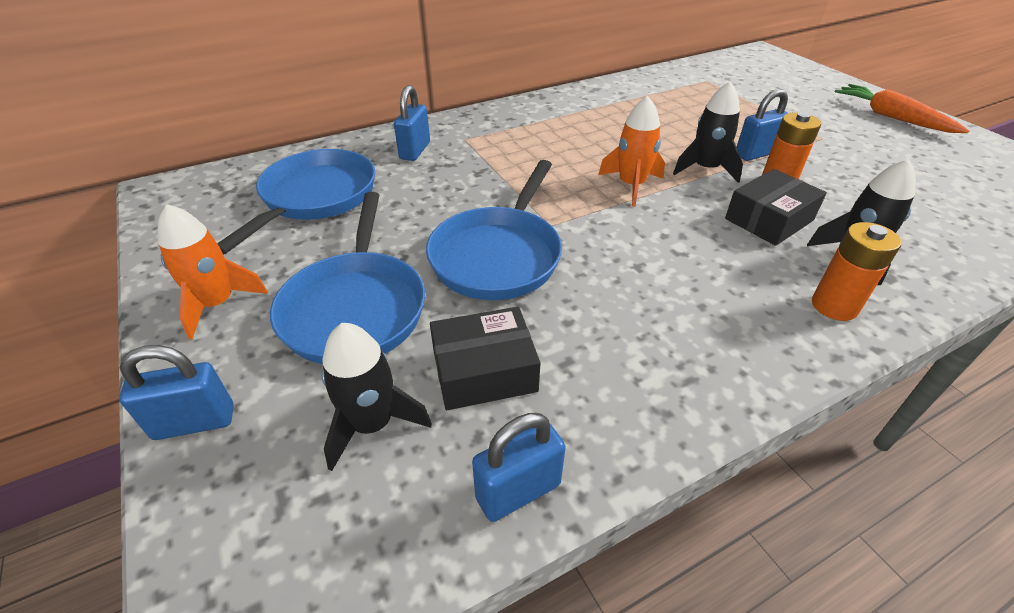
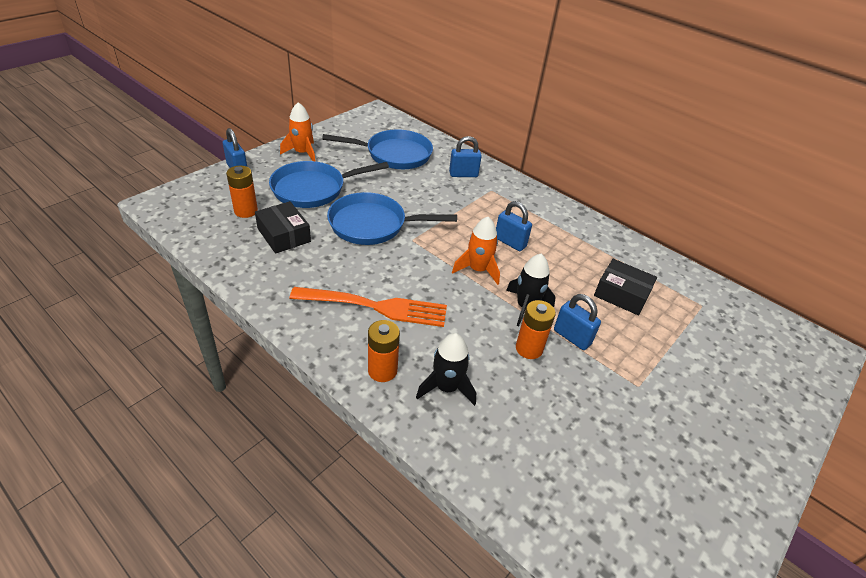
camera: 65 degrees right, 0 degrees up
(372, 424) = (246, 211): black rocket -> orange battery
(518, 491) = (219, 255): blue padlock -> blue padlock (510, 242)
(700, 288) = (375, 307): none -> orange fork
(769, 219) = (472, 342): black box -> black box (621, 294)
(892, 117) = (736, 451): orange carrot -> none

